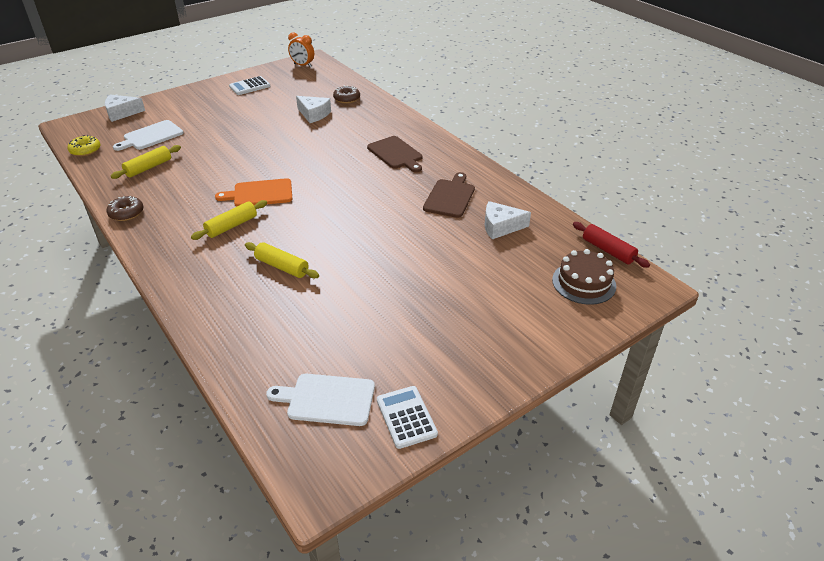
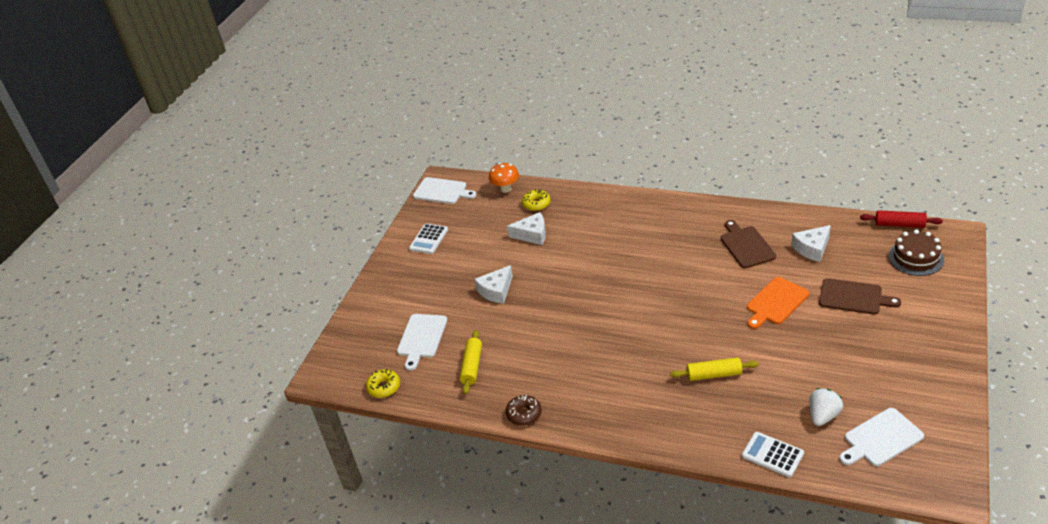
camera: 30 degrees left, 0 degrees up
(122, 113) = (351, 333): white cheese -> white cheese (496, 291)
(231, 226) = (626, 369): yellow rolling pin -> none
(260, 193) = (604, 330): orange cutting board -> orange cutting board (776, 302)
(302, 65) = (442, 191): orange clock -> white cutting board
(311, 349) = (823, 416): none -> white strawberry
(342, 81) = (505, 189): none -> orange mushroom
(347, 99) = (536, 204): brown donut -> yellow donut
(396, 154) = (654, 232): brown cutting board -> brown cutting board (853, 297)
(406, 417) = (939, 415): white calculator -> white calculator (772, 455)

